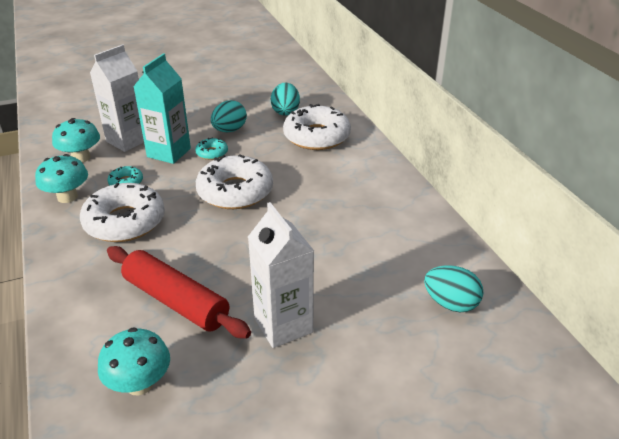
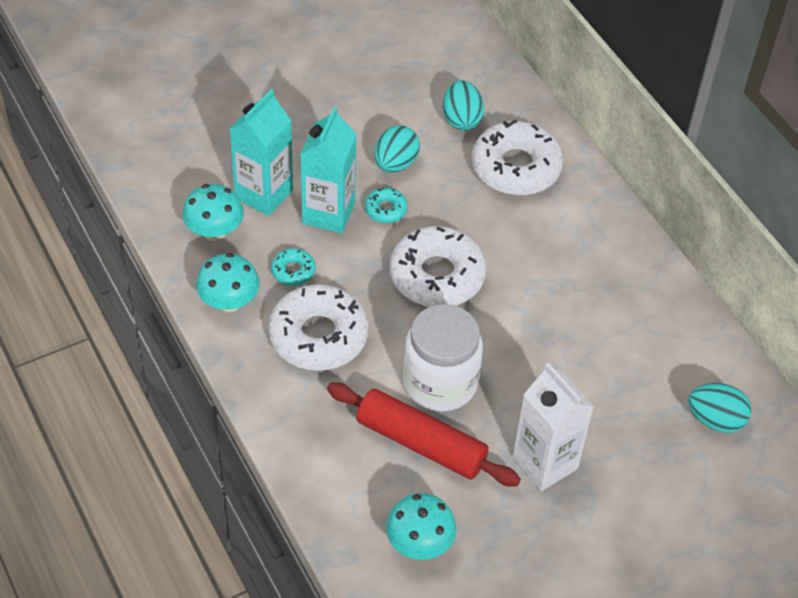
camera: 10 degrees left, 15 degrees up
(127, 140) = (264, 194): white carton -> turquoise carton
(210, 259) = (440, 383): none -> white jar

